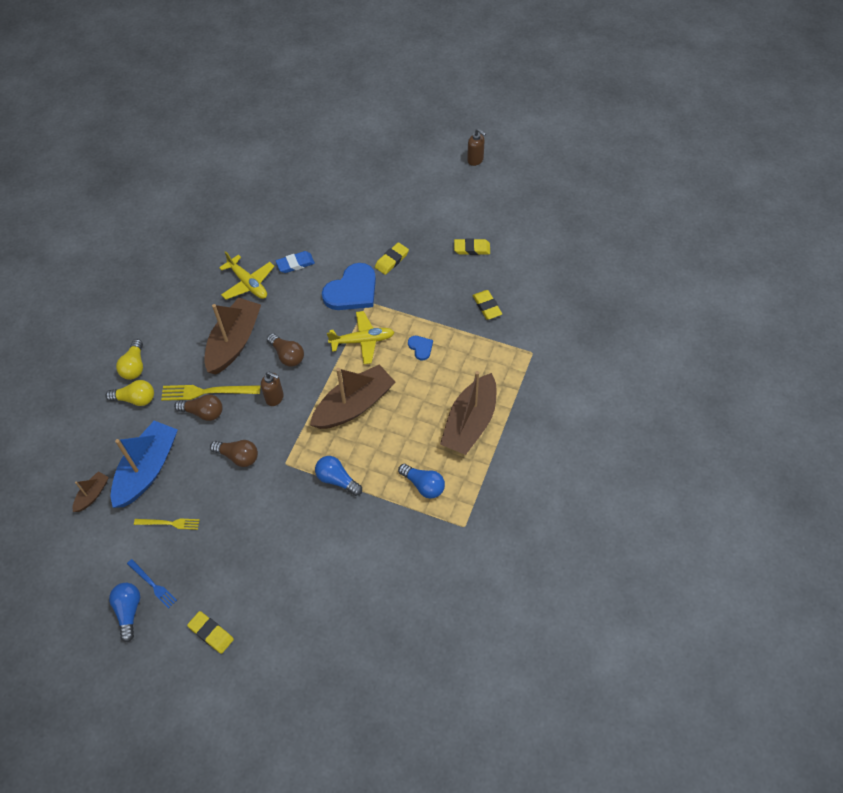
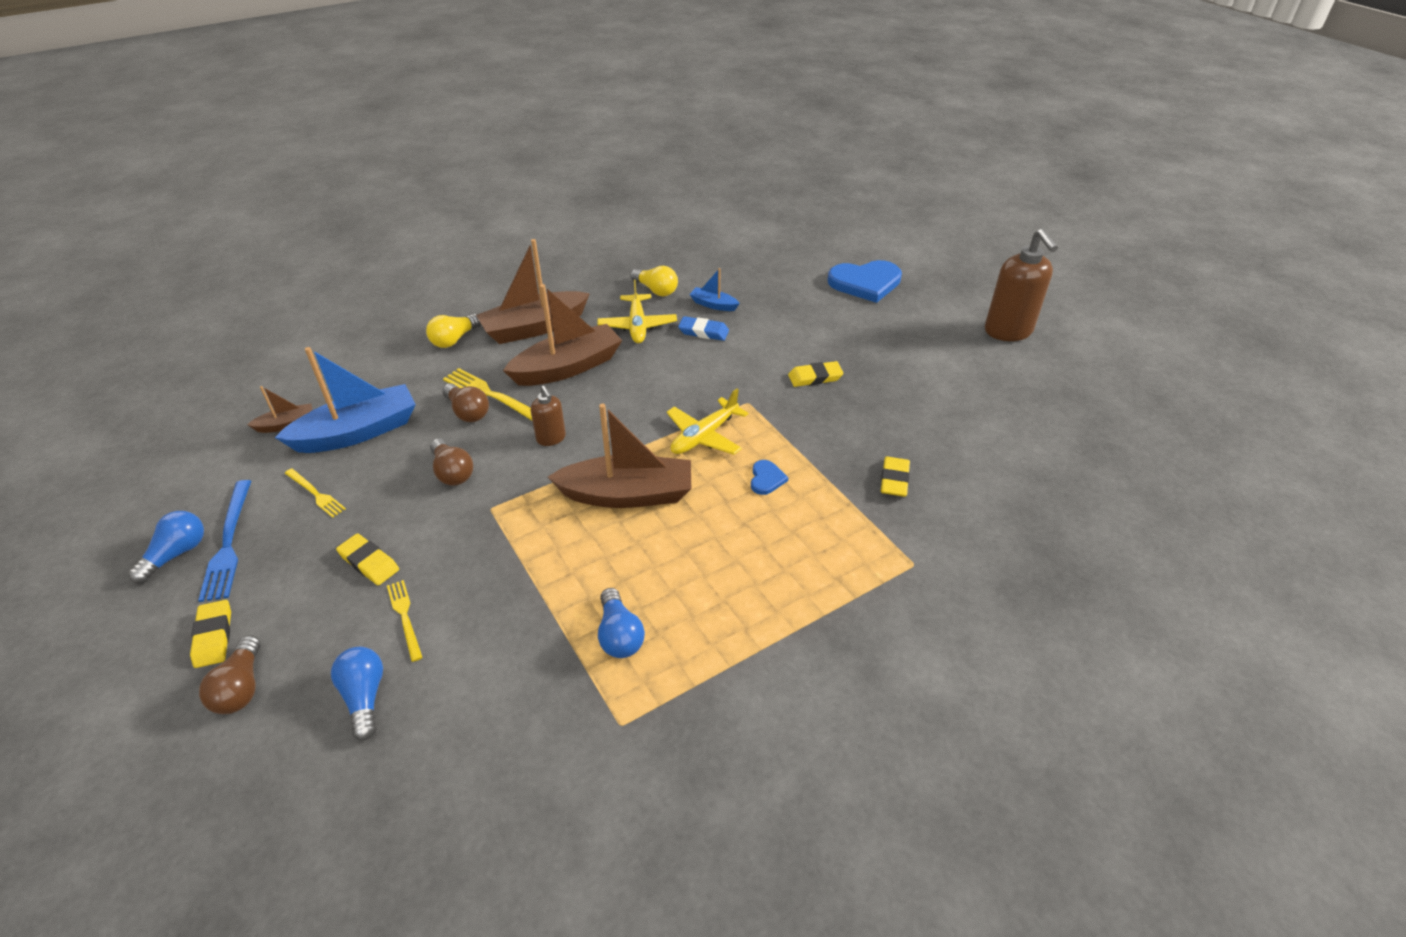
camera: 35 degrees right, 15 degrees down
(135, 399) = (422, 366): yellow light bulb -> yellow light bulb (656, 290)
(153, 584) = (228, 543): blue fork -> blue fork, size x1.64
(282, 238) = (713, 305): none -> blue boat
(287, 355) = (607, 407): brown light bulb -> brown light bulb (241, 687)
(304, 552) = (405, 617): none -> yellow fork
(337, 479) = (526, 561): blue light bulb -> blue light bulb (364, 697)
(352, 290) = (740, 383): blue heart -> blue heart (865, 283)
(363, 341) = (704, 436): yellow plane -> yellow plane turned 105 degrees clockwise
(470, 423) = (751, 598): brown boat -> brown boat (534, 328)
(472, 249) = (927, 412): yellow eraser -> yellow eraser (369, 562)
(475, 160) = (1008, 331): brown soap dispenser -> brown soap dispenser, size x1.91

